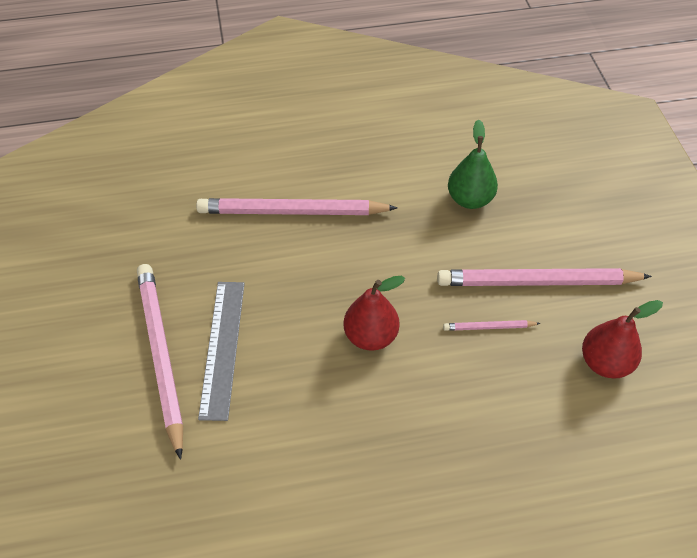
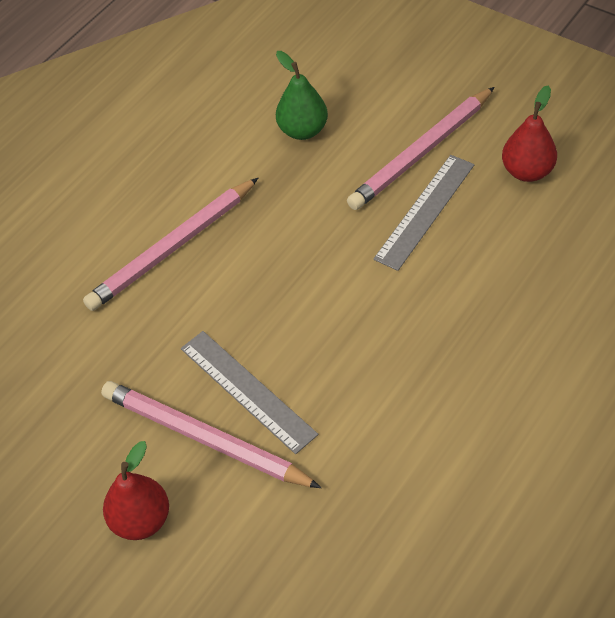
camera: 40 degrees left, 0 degrees up
(371, 336) = (350, 287): red pear -> red pear (141, 520)
(489, 327) = (425, 211): pink pencil -> grey ruler

